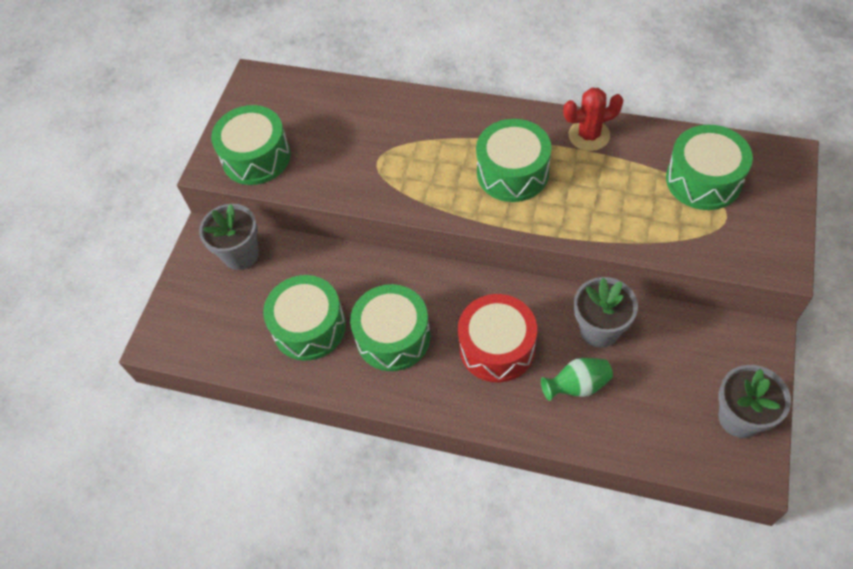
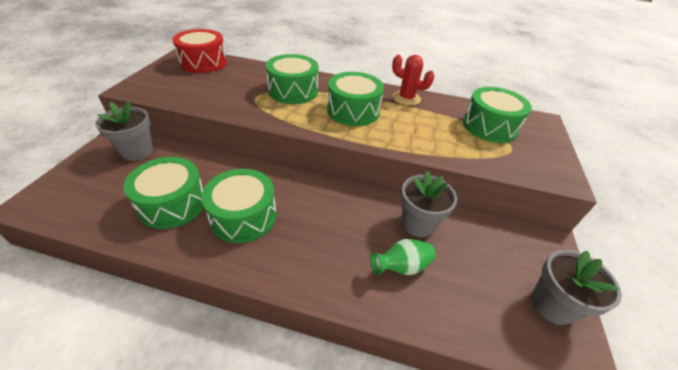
camera: 10 degrees left, 15 degrees down
(256, 157) = (167, 87): green drum -> green drum (293, 91)
(497, 347) = (332, 230): red drum -> red drum (203, 62)
(589, 135) = (406, 98): red cactus -> red cactus turned 45 degrees clockwise

